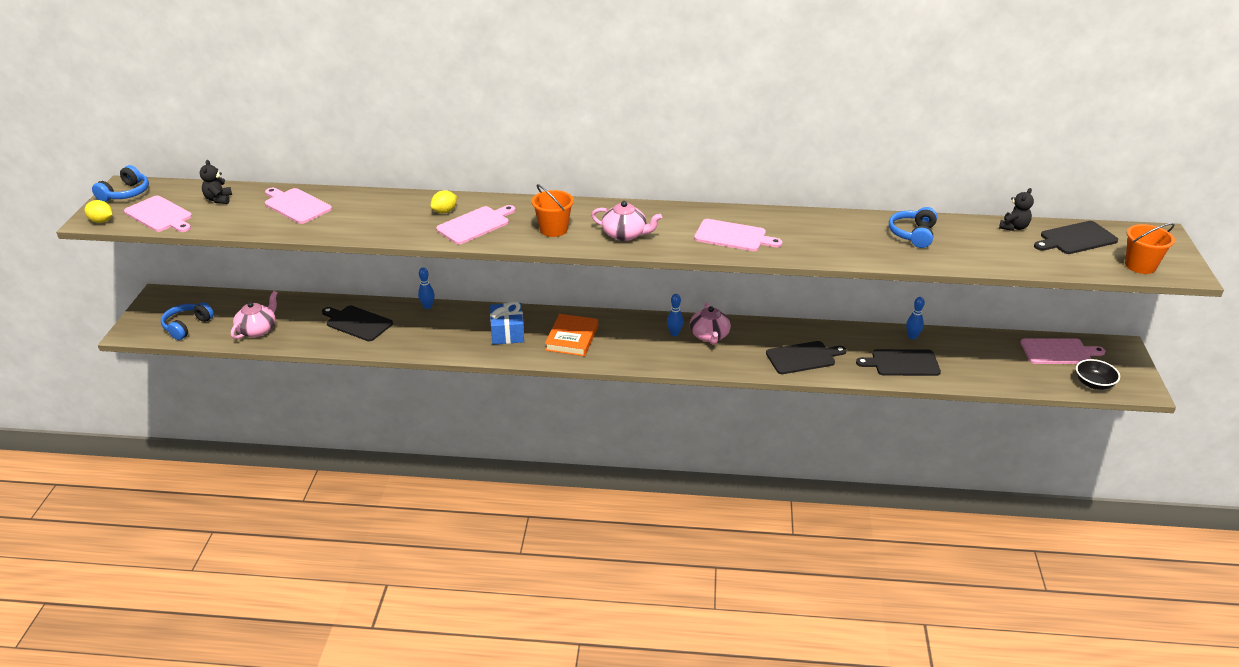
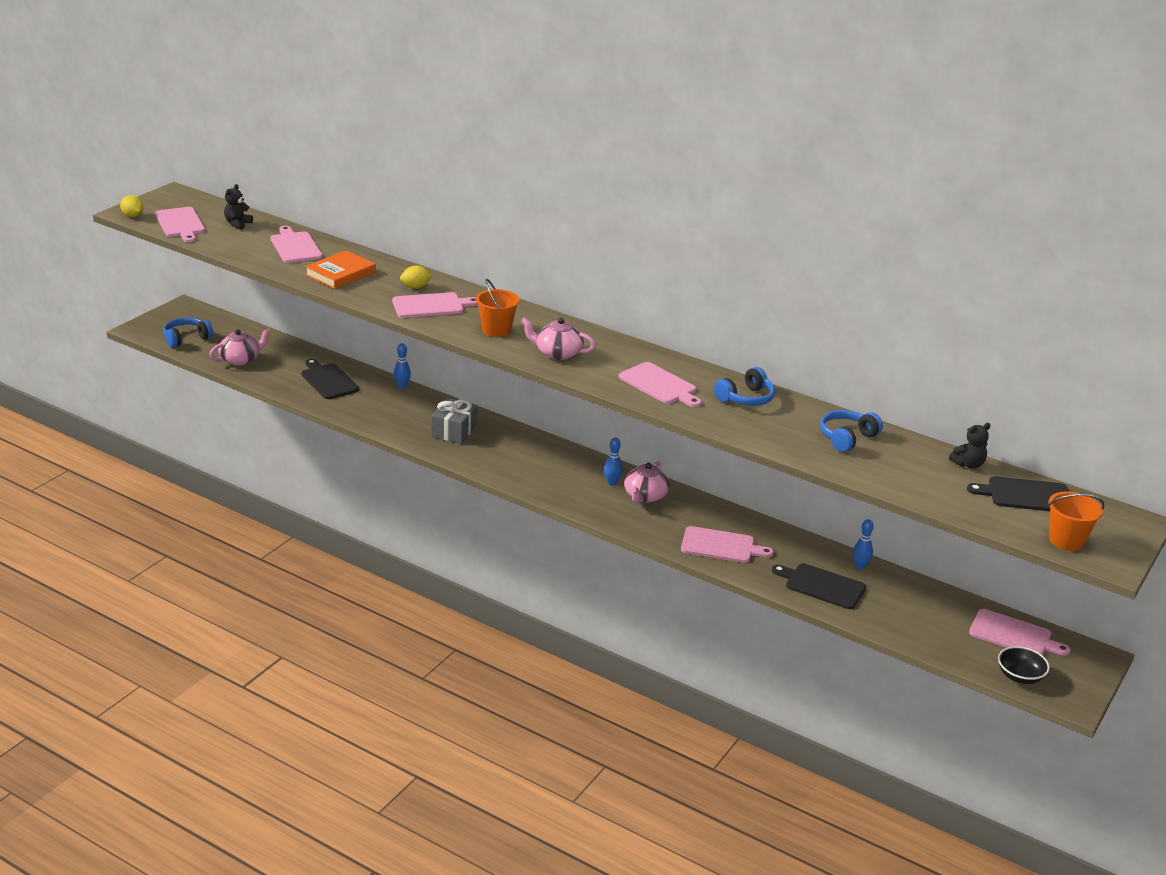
camera: 25 degrees right, 5 degrees down
(126, 193) = (170, 199): blue headphones -> blue headphones (746, 398)
(507, 332) = (454, 431): blue gift -> grey gift
(572, 338) = (509, 455): orange book -> orange book (340, 273)
(625, 234) = (557, 353): pink teapot -> pink teapot turned 150 degrees clockwise
(803, 357) = (721, 546): black cutting board -> pink cutting board

